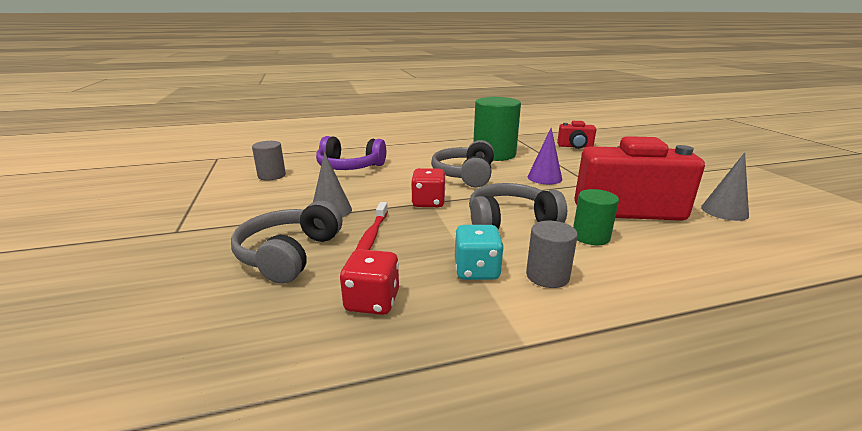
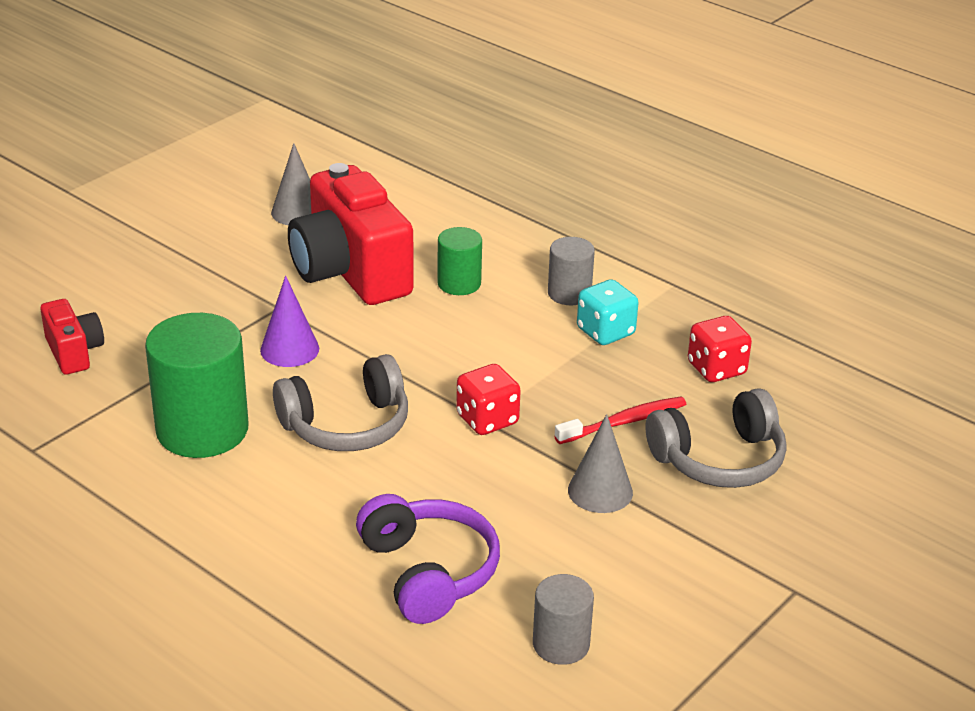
camera: 125 degrees left, 10 degrees up
(510, 221) = (475, 341): grey headphones -> none

